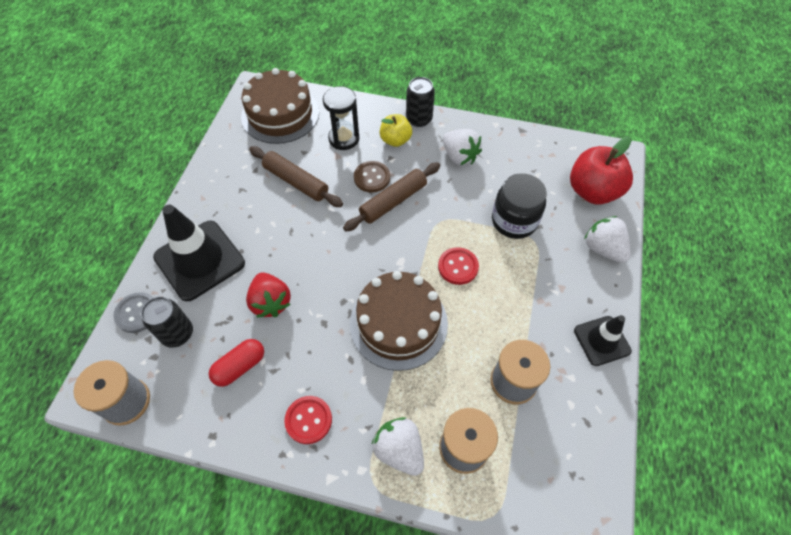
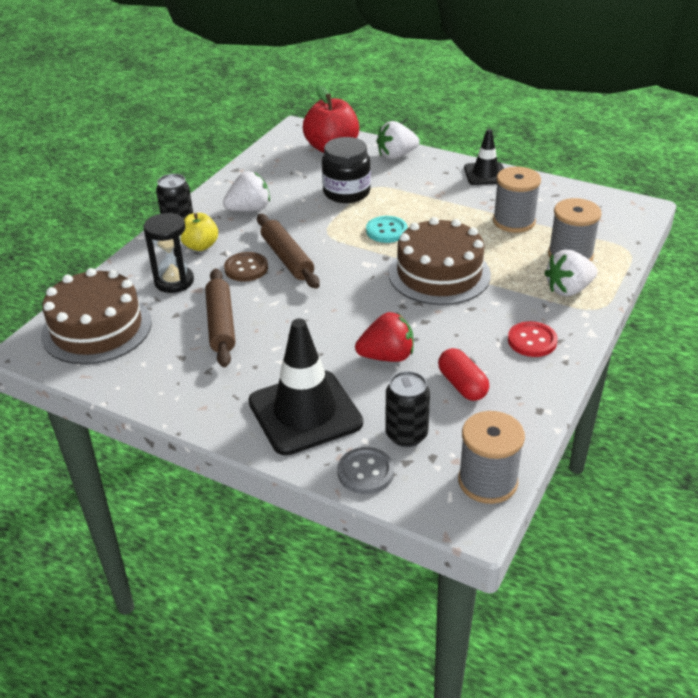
camera: 75 degrees left, 20 degrees down
(296, 181) = (221, 324): brown rolling pin -> brown rolling pin turned 60 degrees counterclockwise
(458, 267) = (386, 231): red button -> turquoise button

